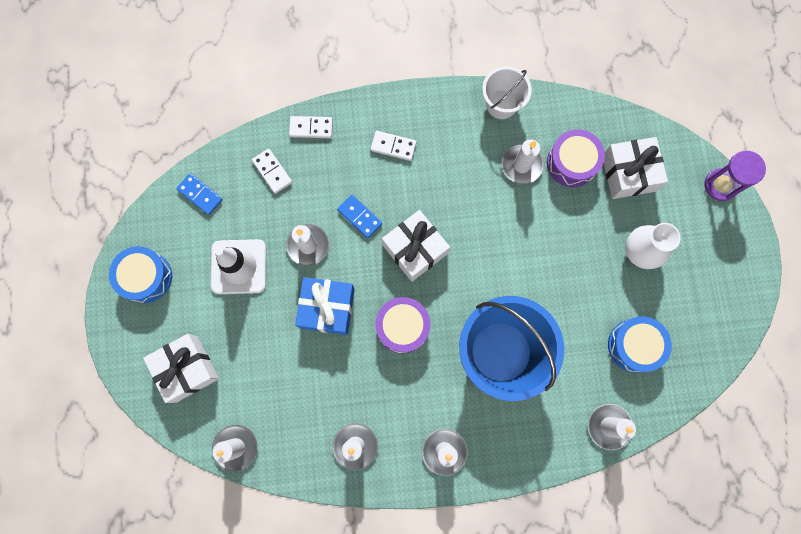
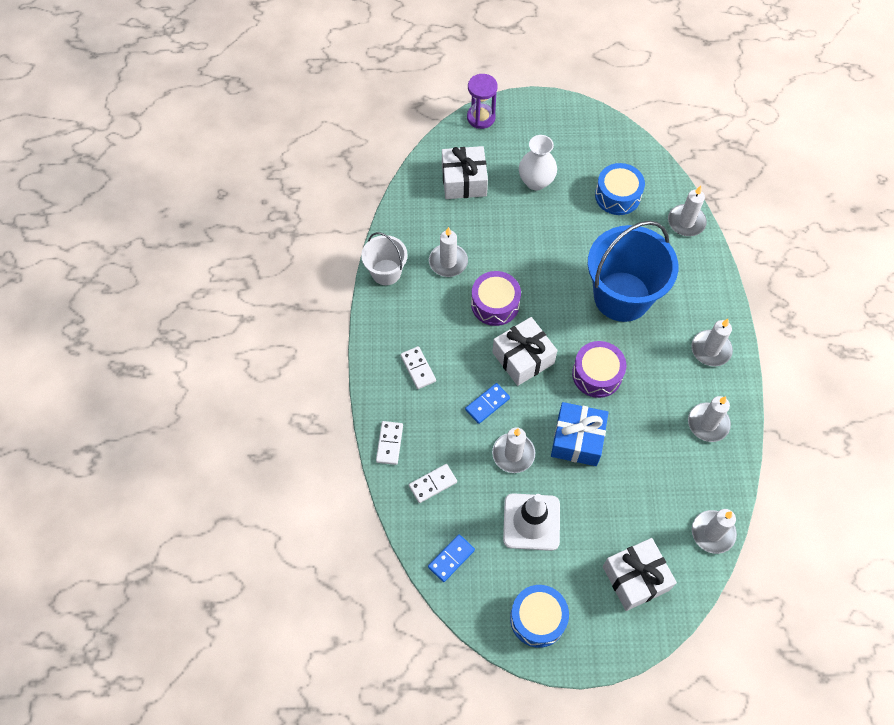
camera: 85 degrees left, 15 degrees down
(393, 146) = (418, 368): white domino -> white domino turned 45 degrees counterclockwise
(572, 163) = (450, 222): purple drum -> purple drum (495, 304)

